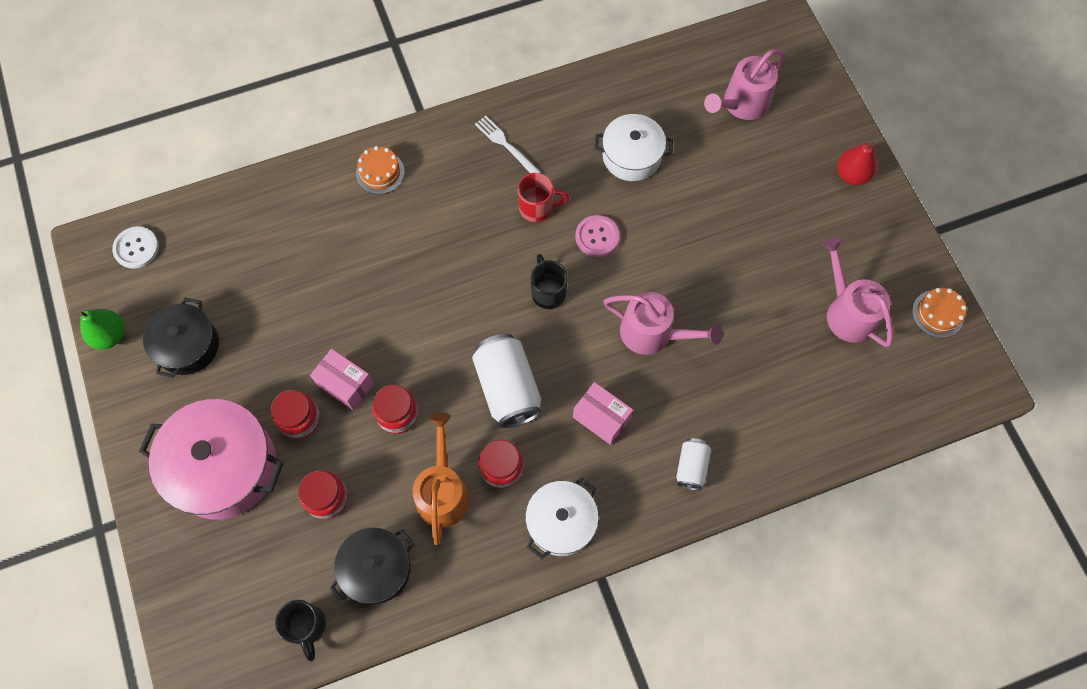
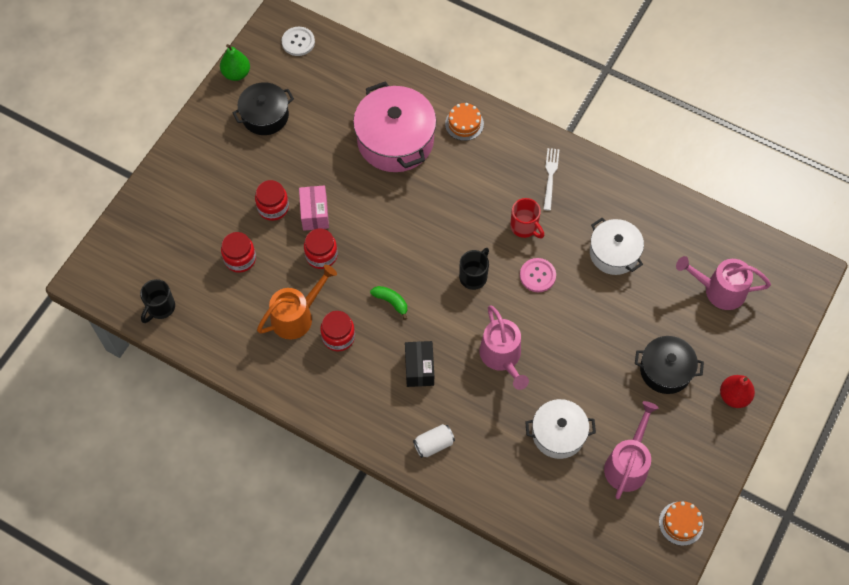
camera: 50 degrees right, 5 degrees down
(224, 467) = (212, 192): pink pot -> pink pot (395, 140)
(376, 569) = (222, 317): black pot -> black pot (665, 370)
(508, 388) = (391, 302): white can -> green banana
(561, 522) = (334, 395): white pot -> white pot (558, 434)
(601, 418) = (419, 368): pink box -> black box

